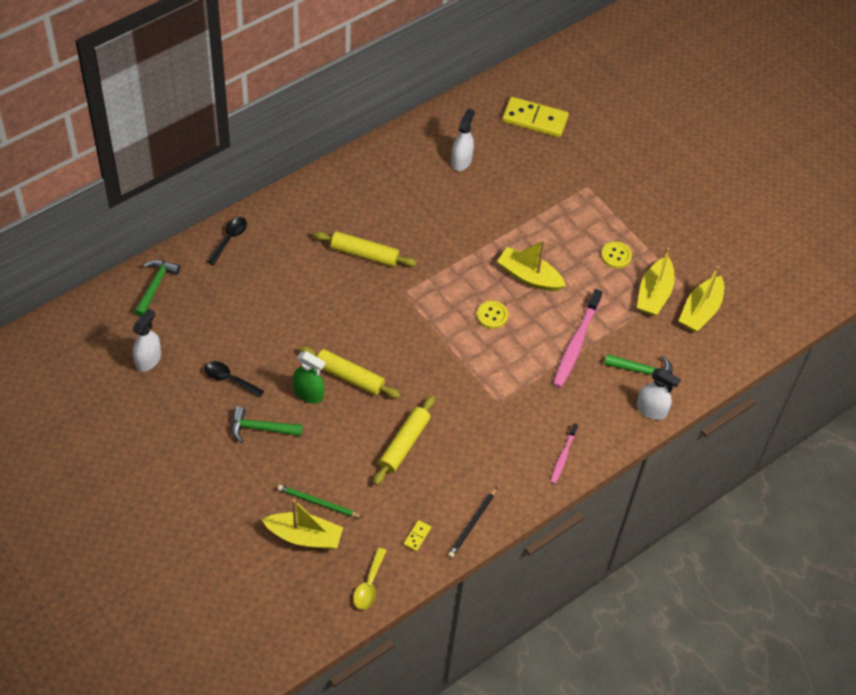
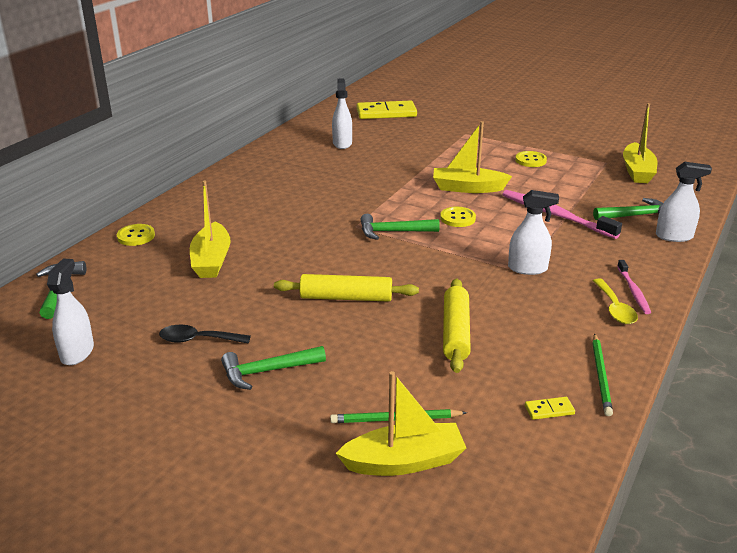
camera: 20 degrees left, 25 degrees down
(229, 239) = (136, 236): black spoon -> yellow button
(308, 393) = (307, 324): green spray bottle -> none
(364, 254) = (294, 212): yellow rolling pin -> none
(369, 585) = (536, 484): yellow spoon -> yellow spoon (614, 308)
(417, 536) = (549, 410): yellow domino -> yellow domino turned 75 degrees clockwise
(429, 313) = (393, 232): none -> green hammer
(472, 524) = (601, 376): black pencil -> green pencil
(503, 399) = (527, 268): none -> white spray bottle
(576, 344) = (555, 215): pink toothbrush -> pink toothbrush turned 135 degrees clockwise
(654, 294) = (587, 172): yellow boat -> yellow boat (211, 260)

